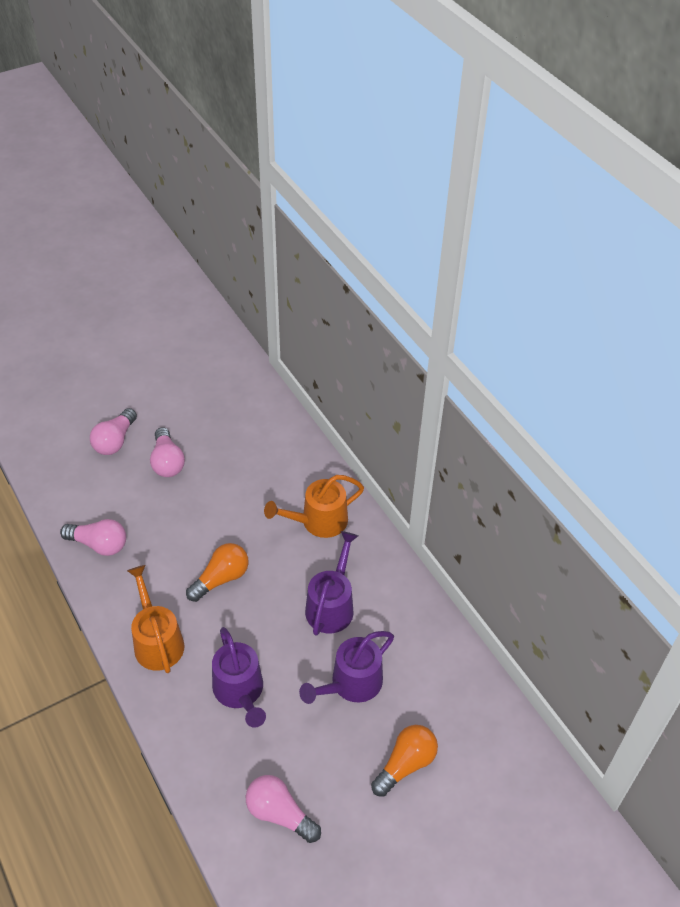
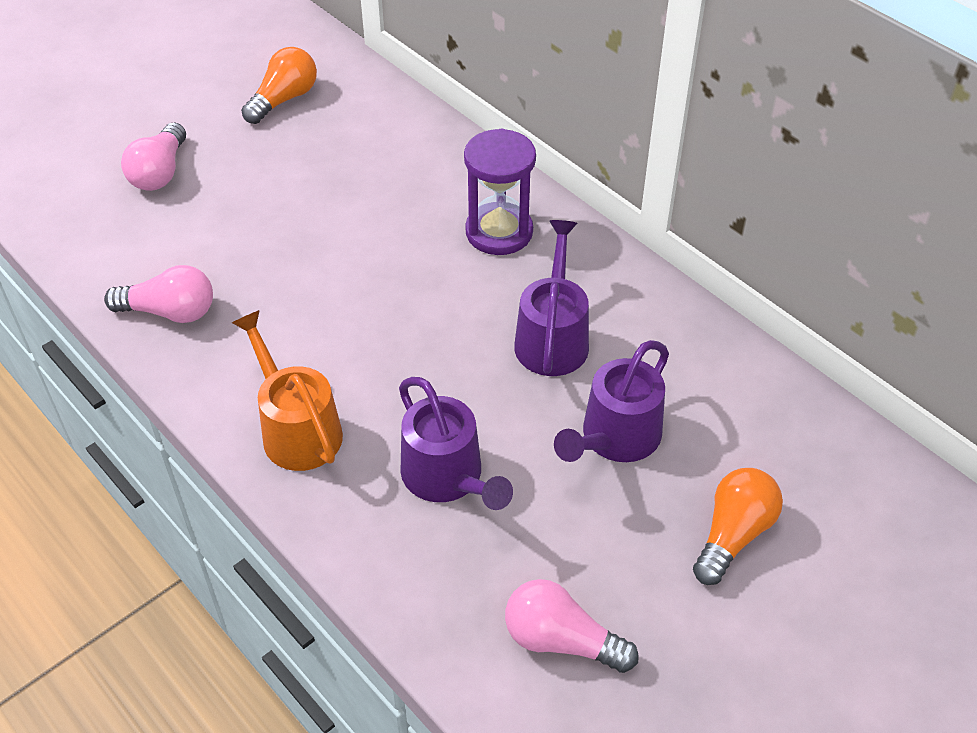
camera: 10 degrees left, 0 degrees up
(167, 462) = (248, 188): pink light bulb -> none
(221, 579) = (373, 328): orange light bulb -> orange light bulb (284, 99)
(318, 521) = (499, 232): orange watering can -> purple hourglass

